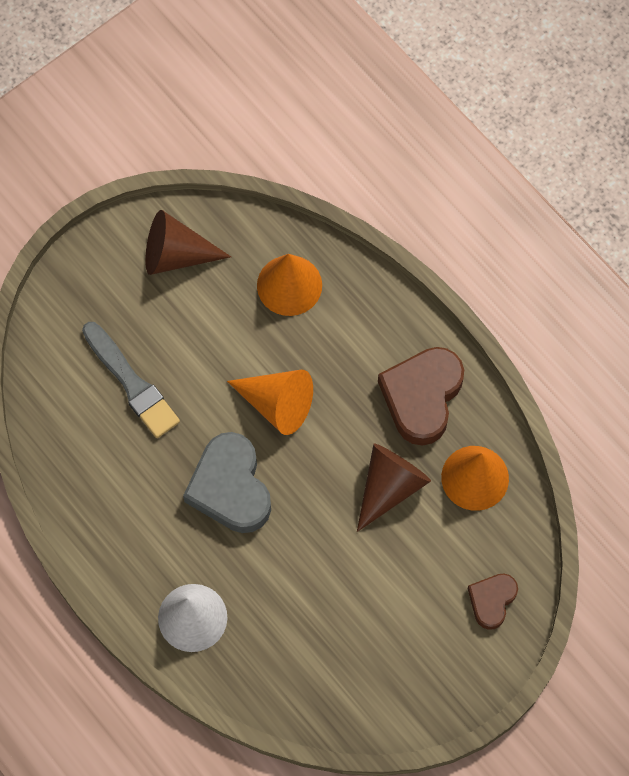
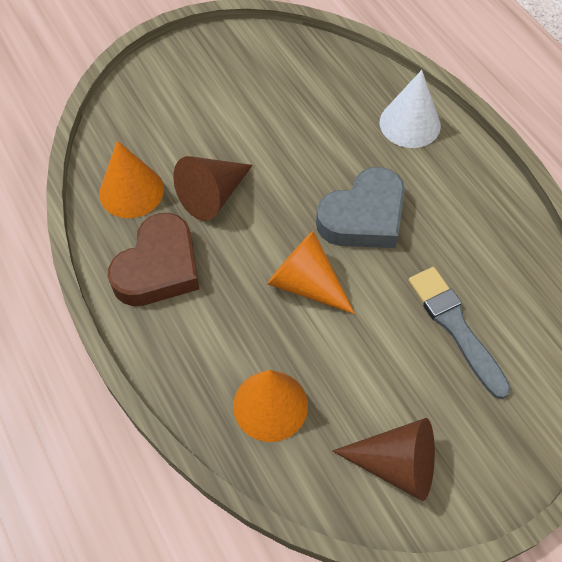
camera: 170 degrees left, 10 degrees down
(230, 487) = (363, 217): grey heart -> grey heart turned 60 degrees clockwise
(492, 601) = (149, 100): brown heart -> none

